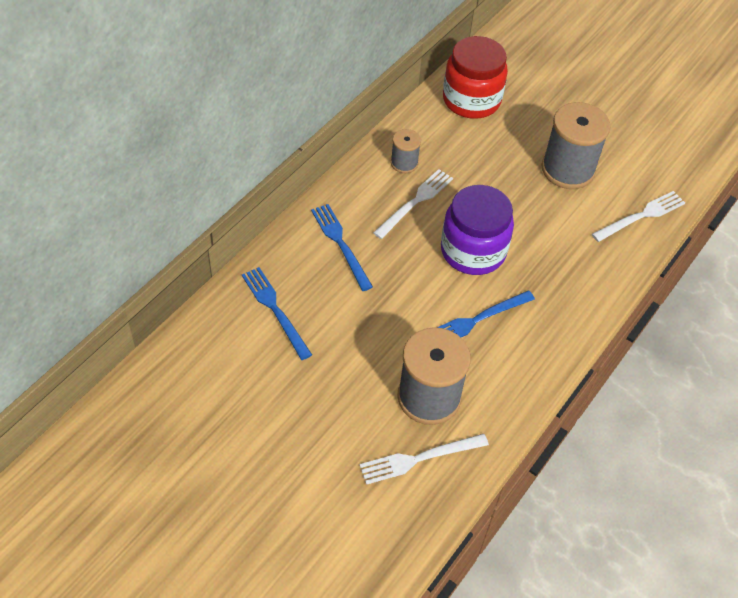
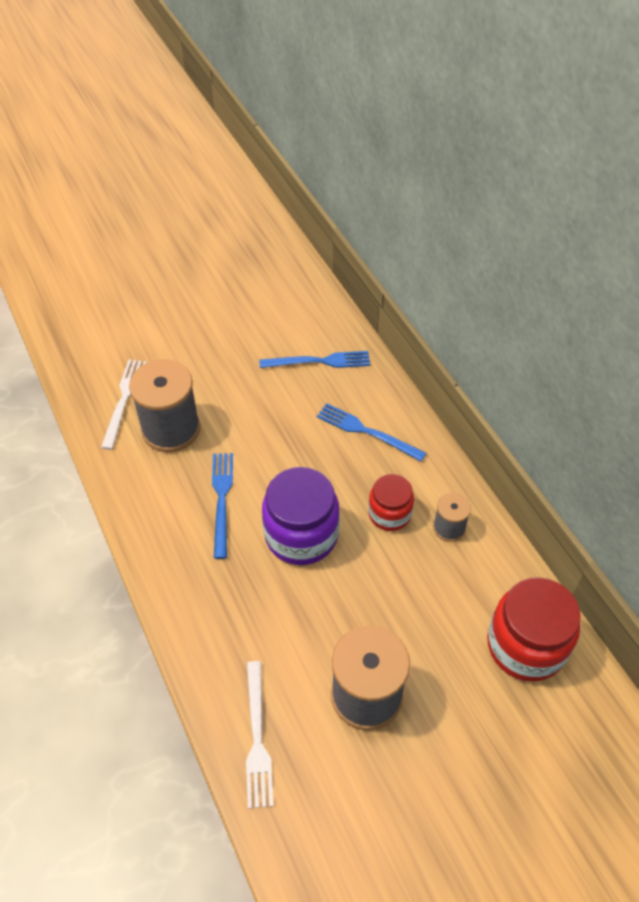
camera: 120 degrees right, 0 degrees up
(340, 244) = (367, 431): blue fork -> blue fork turned 150 degrees counterclockwise
(415, 202) = (389, 514): white fork -> red jar

